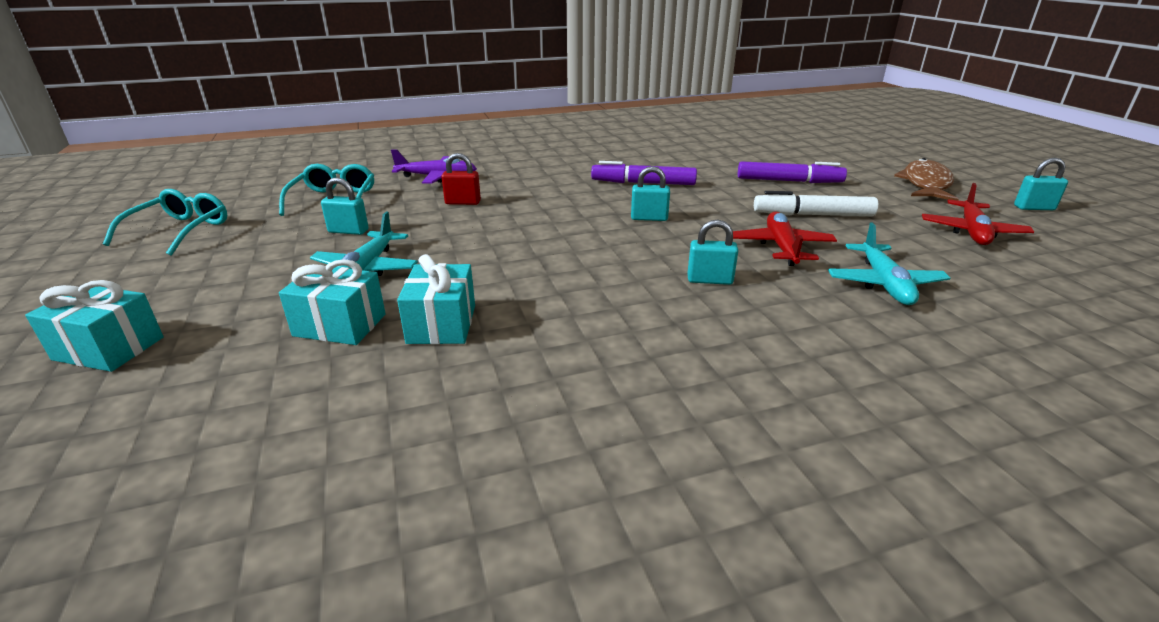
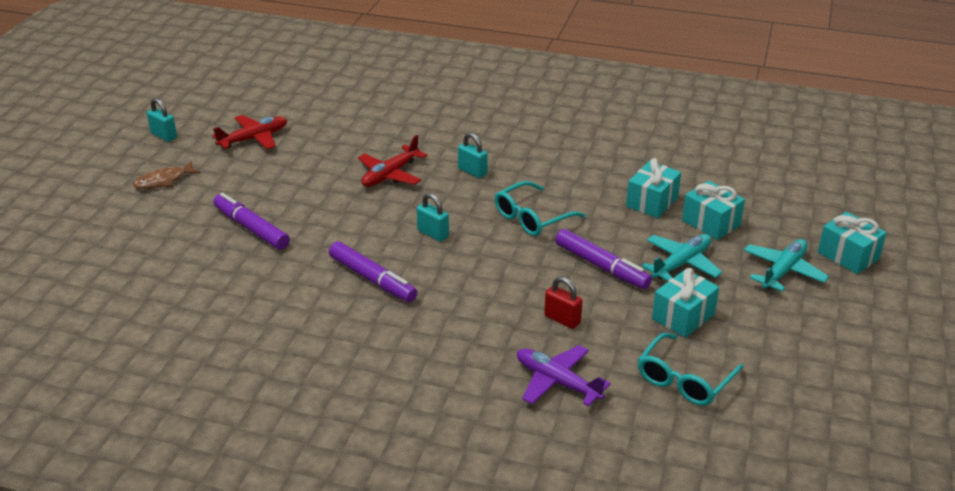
camera: 145 degrees left, 5 degrees up
(179, 231) = (839, 381): turquoise glasses -> turquoise glasses (532, 218)
(348, 231) = (683, 316): turquoise padlock -> turquoise gift
(458, 242) = (601, 266): none -> purple marker
(813, 215) = (314, 189): white marker -> none
(884, 284) = (384, 134): turquoise plane -> turquoise plane (783, 271)
(925, 184) = (164, 181): brown fish -> brown fish, size x0.64

